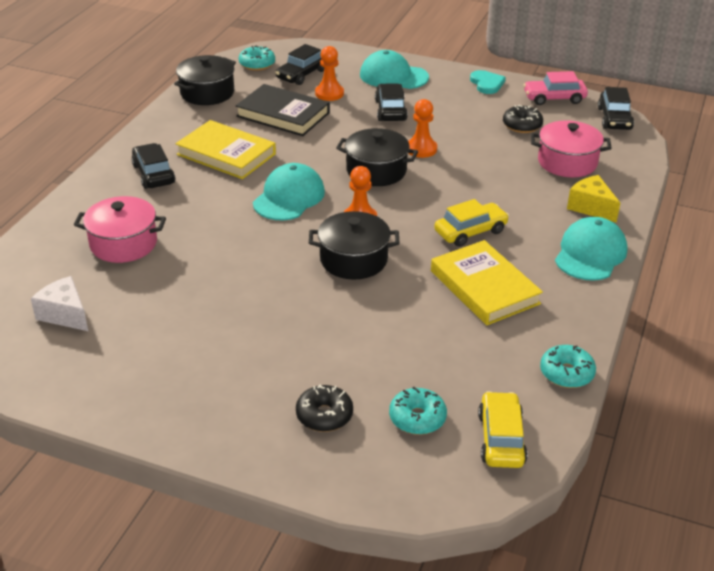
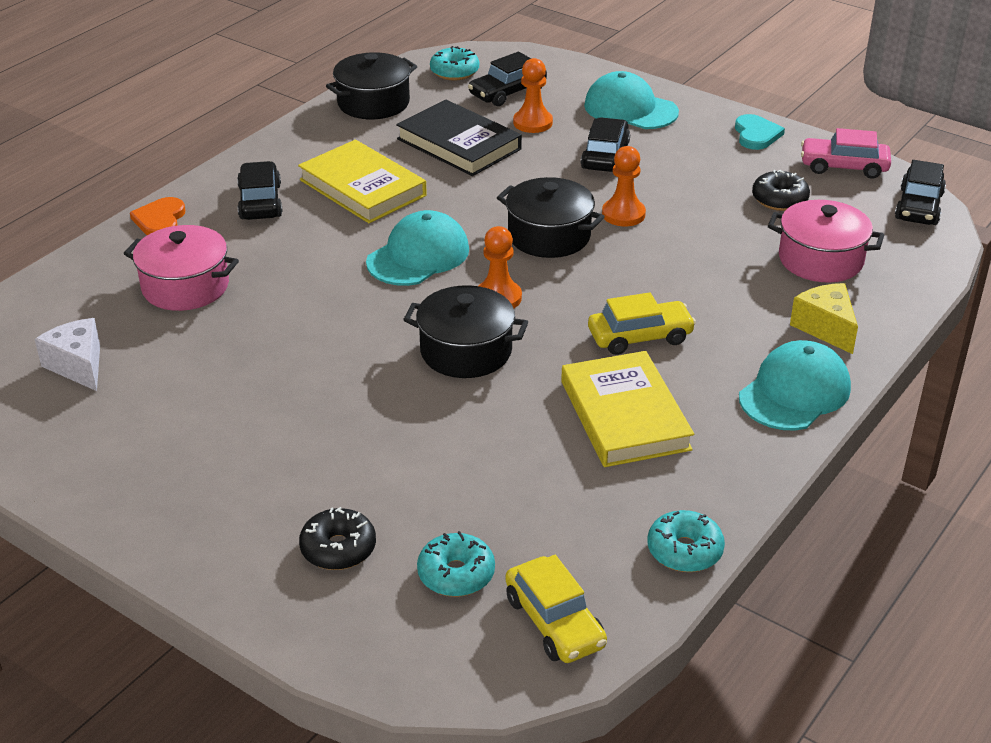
camera: 15 degrees right, 0 degrees up
(82, 197) = (160, 220): none -> orange heart
(501, 439) = (554, 622): yellow car -> yellow car turned 135 degrees clockwise

